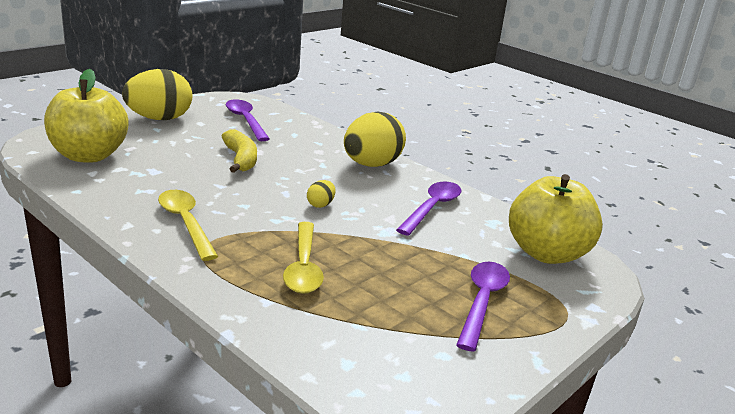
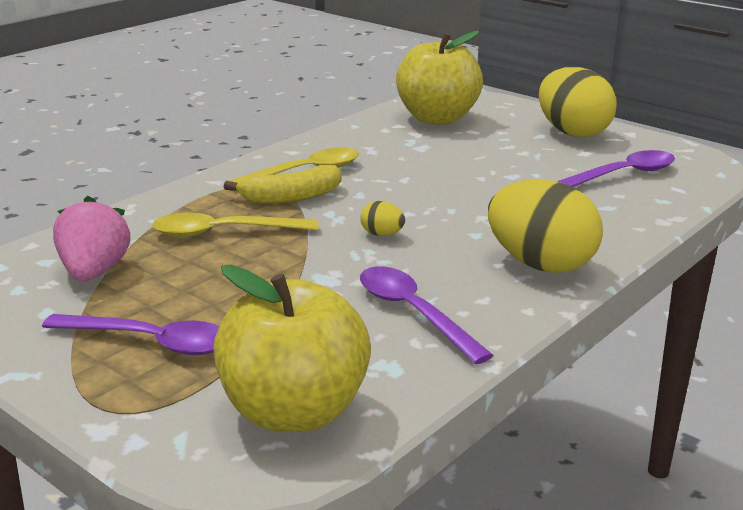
camera: 90 degrees right, 0 degrees up
(241, 159) = (487, 182): yellow banana -> yellow banana (291, 197)
(372, 332) = (94, 272): none -> pink strawberry
(432, 208) = (413, 313): purple spoon -> purple spoon turned 150 degrees counterclockwise

